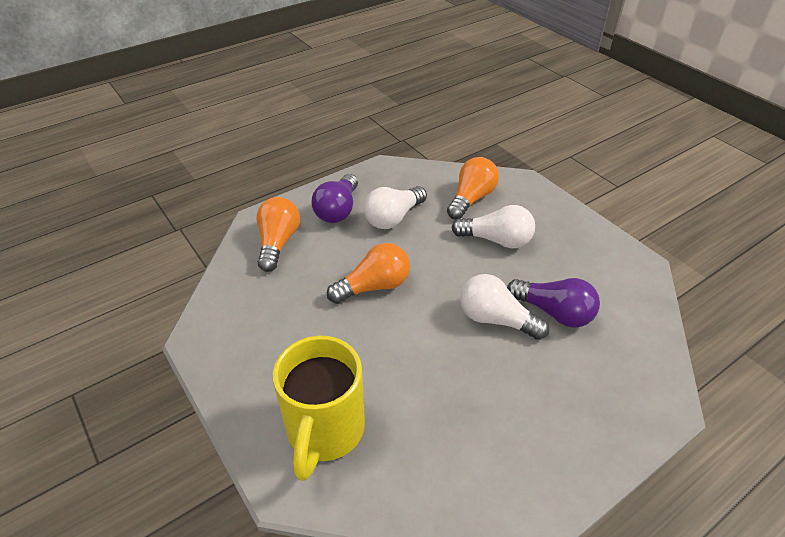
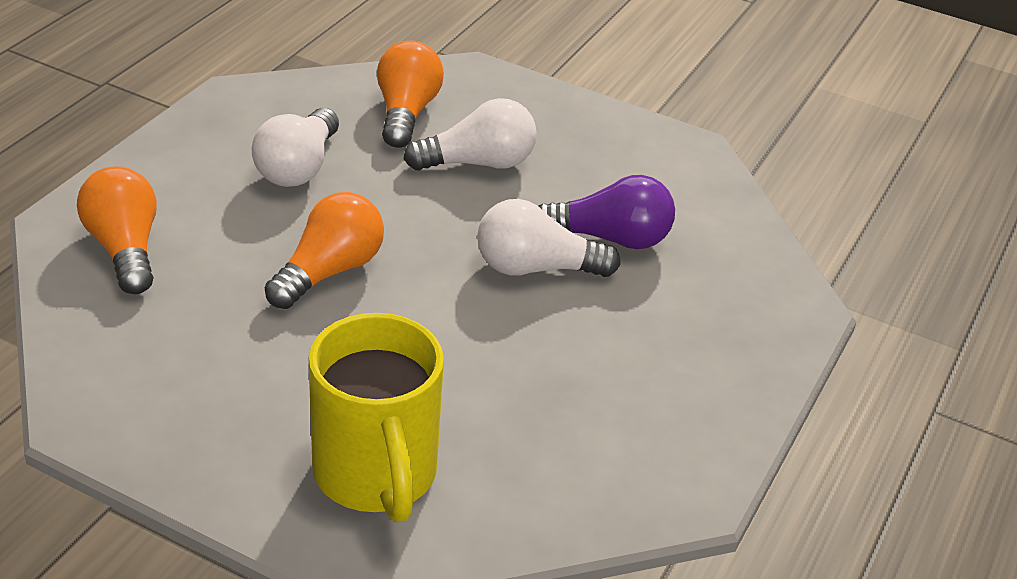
camera: 30 degrees left, 5 degrees down
(338, 210) = (196, 176): purple light bulb -> none

